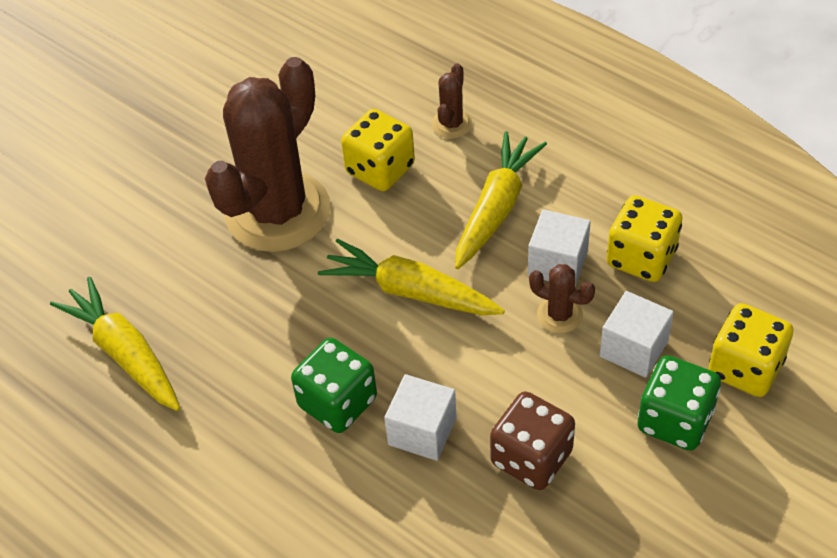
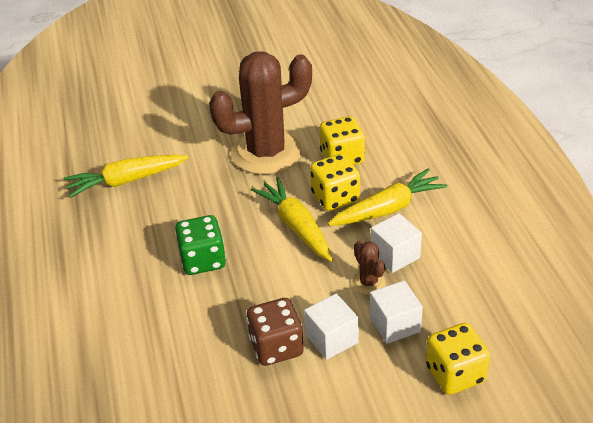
camera: 35 degrees right, 10 degrees down
(124, 353) = (126, 181): yellow carrot -> yellow carrot turned 105 degrees counterclockwise
(422, 431) = (231, 299): white cube -> white cube (331, 339)
(451, 124) = (406, 153): brown cactus -> none
(641, 257) = (450, 278): yellow dice -> yellow dice (335, 197)
(675, 420) = (380, 377): green dice -> none

